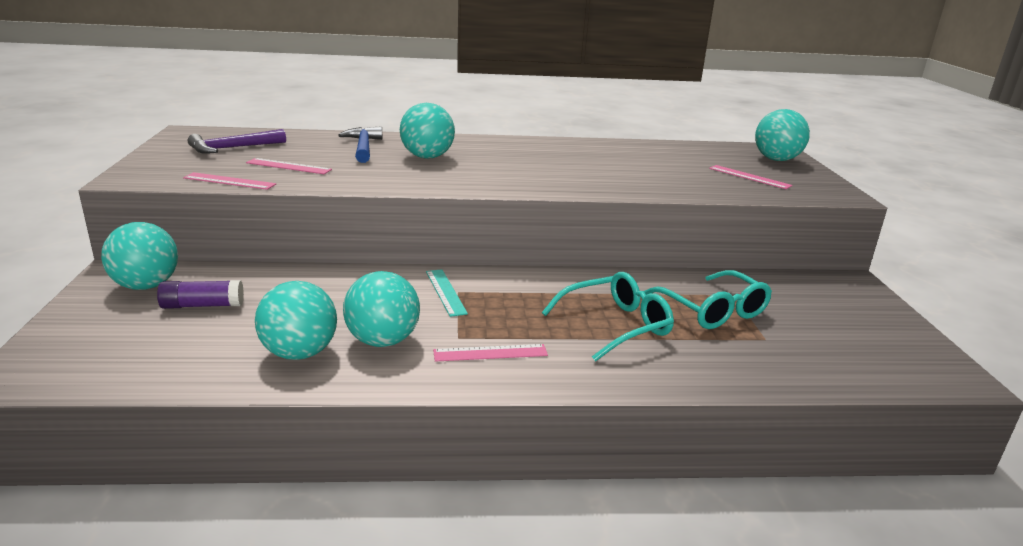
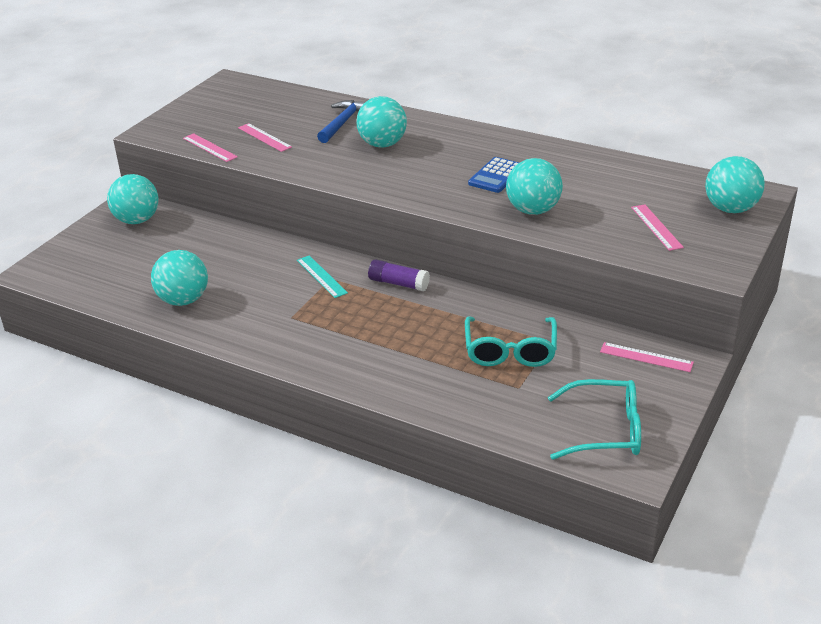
camera: 35 degrees right, 10 degrees up
(202, 305) = (157, 246): purple glue stick -> purple glue stick (398, 283)
(233, 148) = (244, 108): purple hammer -> none
(382, 341) = (240, 306): turquoise ball -> turquoise ball (533, 210)
(446, 292) = (321, 276): turquoise ruler -> turquoise ruler turned 45 degrees counterclockwise
(490, 353) = (299, 336): pink ruler -> pink ruler (646, 357)
(568, 164) = (496, 176): none -> blue calculator
(615, 325) = (413, 341): turquoise glasses -> turquoise glasses (605, 430)

